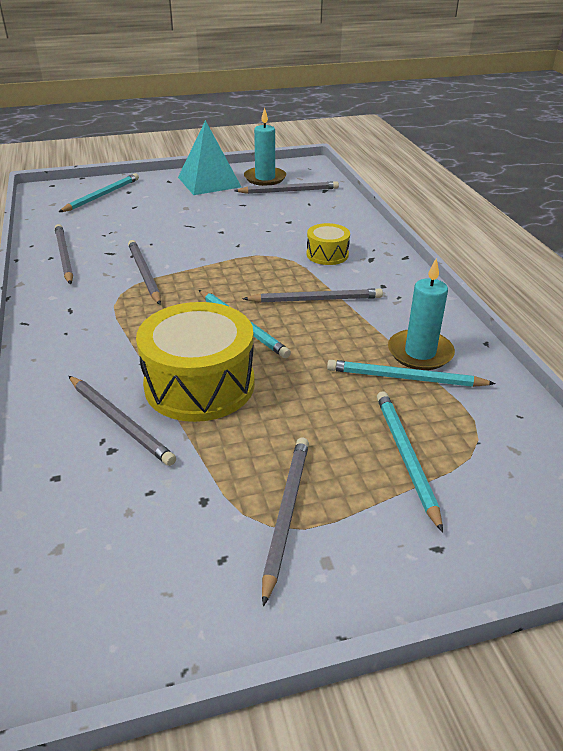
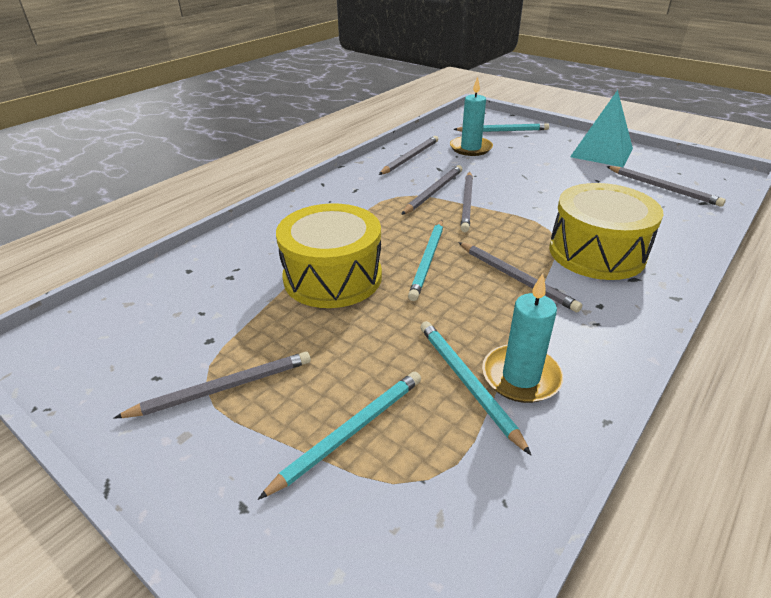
camera: 55 degrees right, 0 degrees up
(120, 422) = (260, 266): grey pencil -> grey pencil (467, 203)
(265, 178) = (659, 169): turquoise candle -> turquoise candle (470, 148)
(327, 254) = (596, 252): yellow drum -> yellow drum, size x1.95

